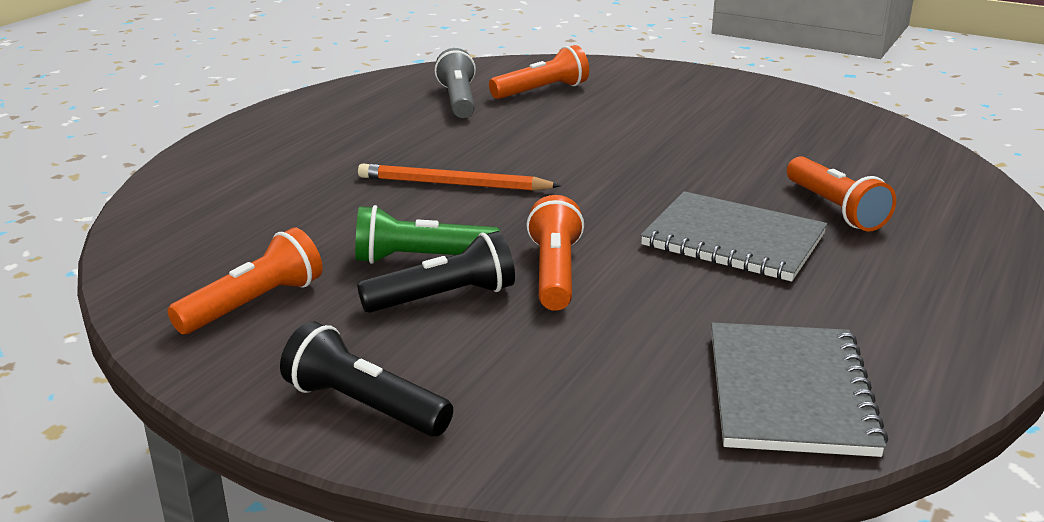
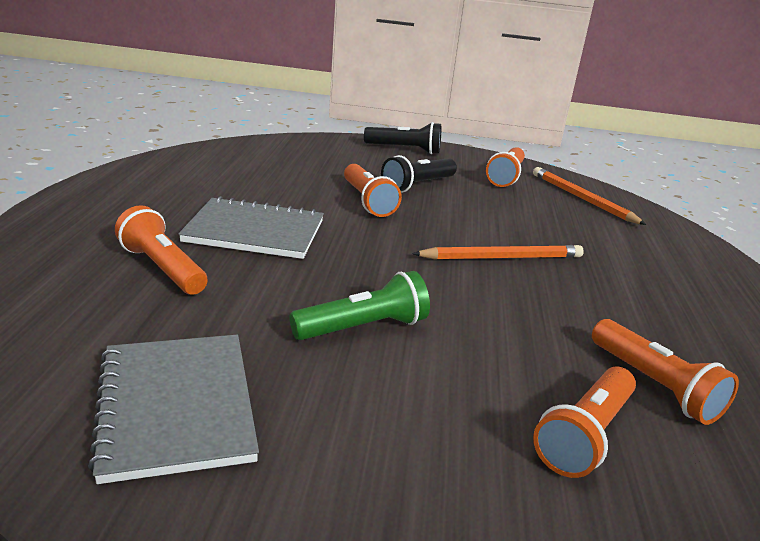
camera: 155 degrees right, 0 degrees up
(201, 247) = (582, 199): none -> orange pencil
(421, 259) = (453, 203): green flashlight -> green flashlight (363, 327)
(458, 100) = (654, 385): grey flashlight -> orange flashlight
(789, 392) = (219, 161): grey notebook -> grey notebook (177, 406)

